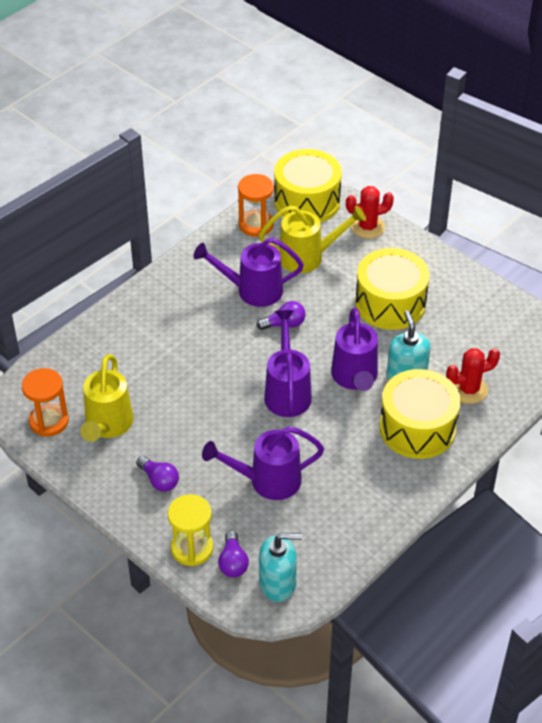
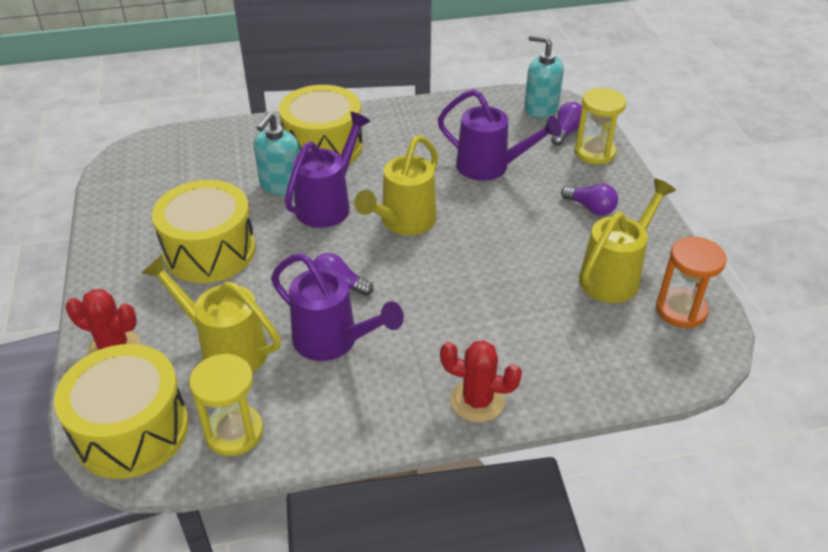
camera: 145 degrees left, 5 degrees down
(159, 480) = (590, 208): purple light bulb -> purple light bulb turned 135 degrees clockwise
(256, 225) = (234, 432): orange hourglass -> yellow hourglass
(287, 392) = (403, 222): purple watering can -> yellow watering can
(468, 389) = (245, 152): red cactus -> red cactus (477, 401)

